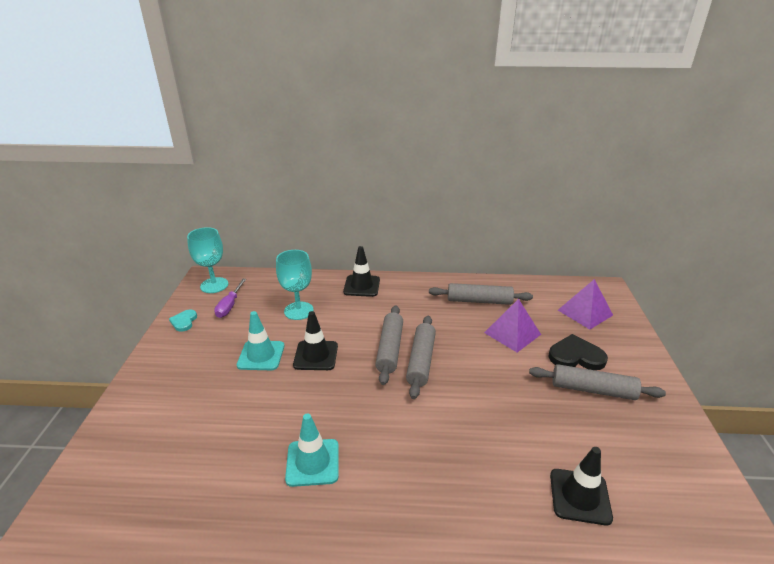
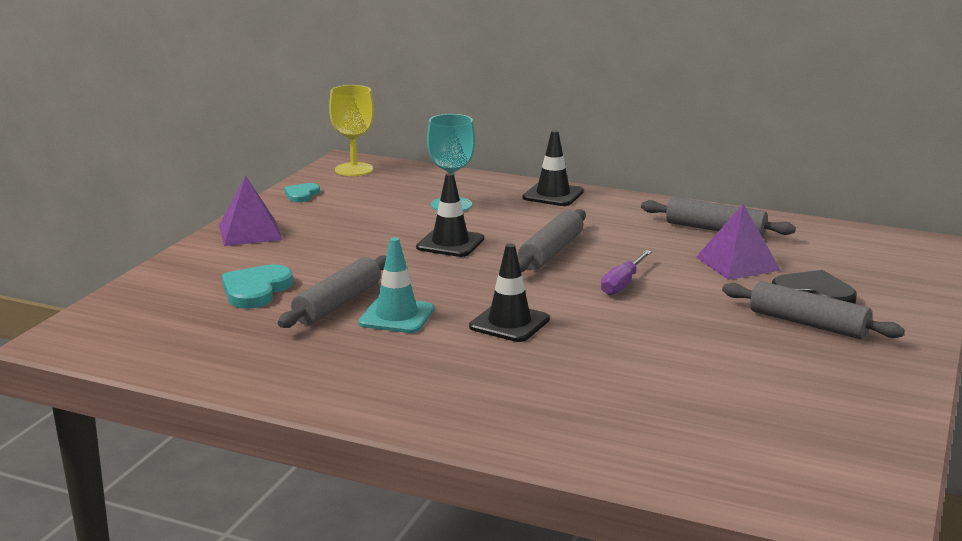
camera: 20 degrees right, 10 degrees down
(182, 457) = (256, 290): none -> turquoise heart
(214, 285) = (354, 169): turquoise goblet -> yellow goblet
(229, 306) = (364, 189): purple screwdriver -> purple screwdriver (622, 284)
(261, 355) = (381, 234): turquoise traffic cone -> none
(421, 361) = (586, 267): grey rolling pin -> grey rolling pin (338, 304)
(580, 496) = (703, 391): black traffic cone -> black traffic cone (509, 323)
(585, 312) = (872, 261): purple pyramid -> purple pyramid (250, 232)

